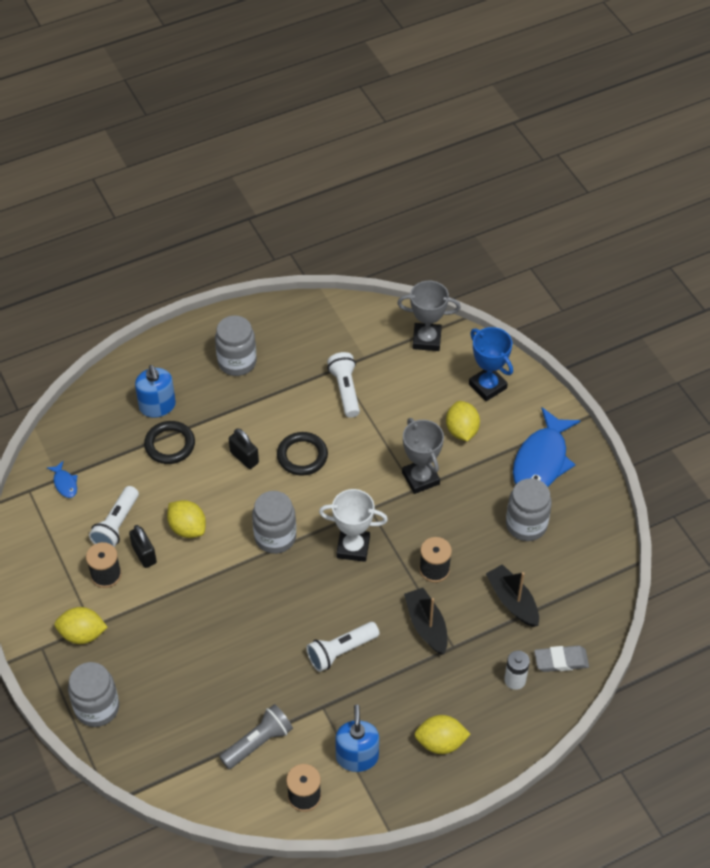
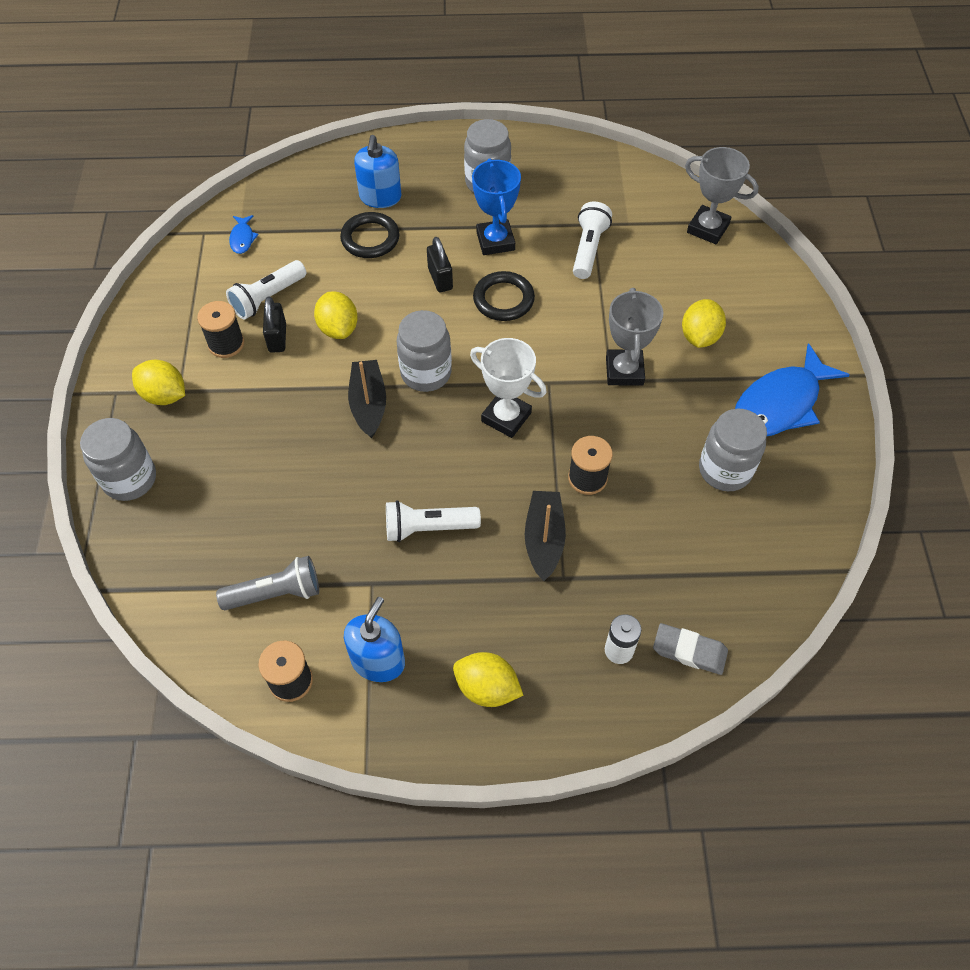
camera: 25 degrees right, 5 degrees up
(487, 386) = (754, 300): blue trophy -> blue trophy (495, 241)
(512, 601) = (663, 552): black boat -> black boat (368, 404)

